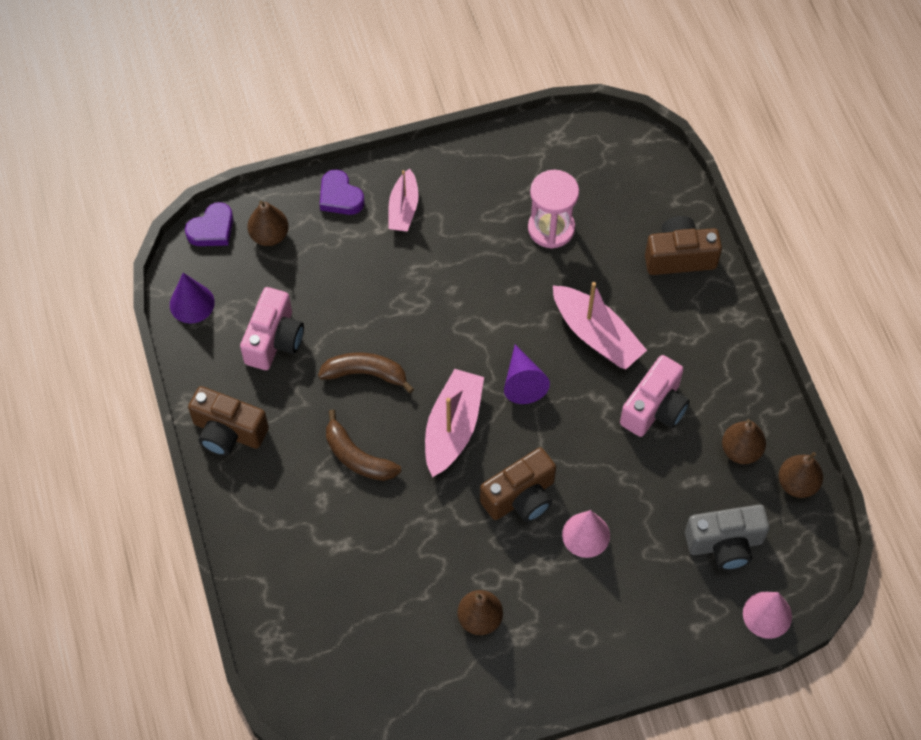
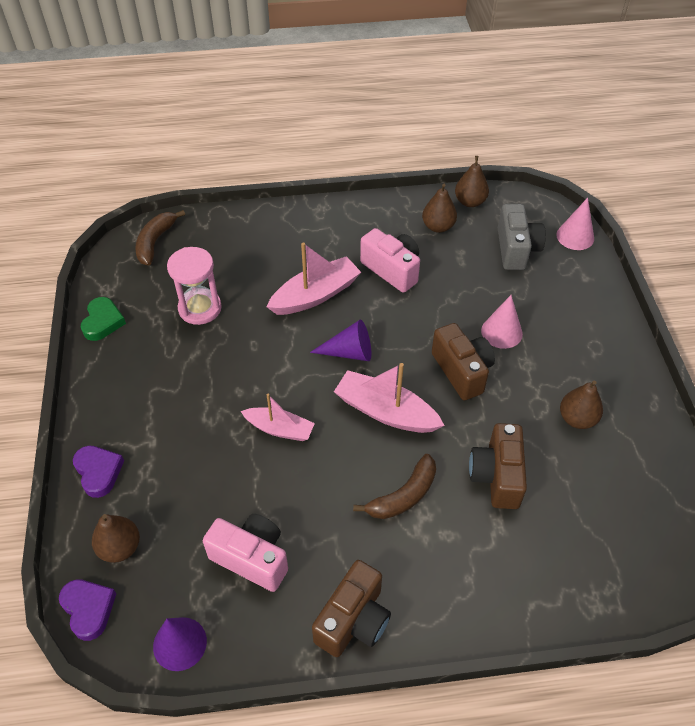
camera: 80 degrees left, 10 degrees down
(340, 197) = (98, 472): purple heart -> purple heart turned 90 degrees counterclockwise
(365, 374) = (312, 476): brown banana -> brown banana (155, 242)
(403, 208) = (135, 417): pink boat -> pink boat (279, 429)
(513, 146) = (103, 322): none -> green heart
(679, 257) = (257, 232): brown camera -> brown camera (497, 476)

